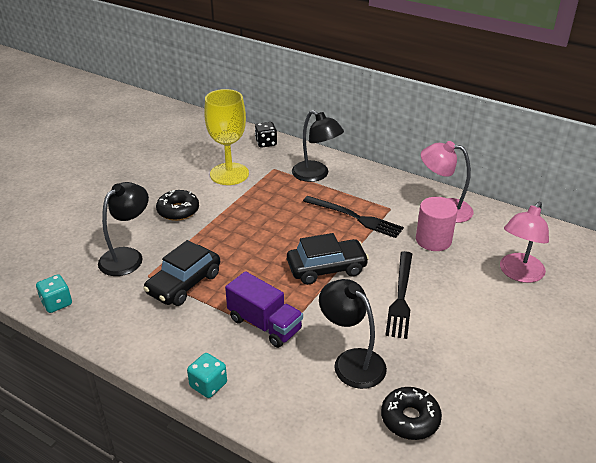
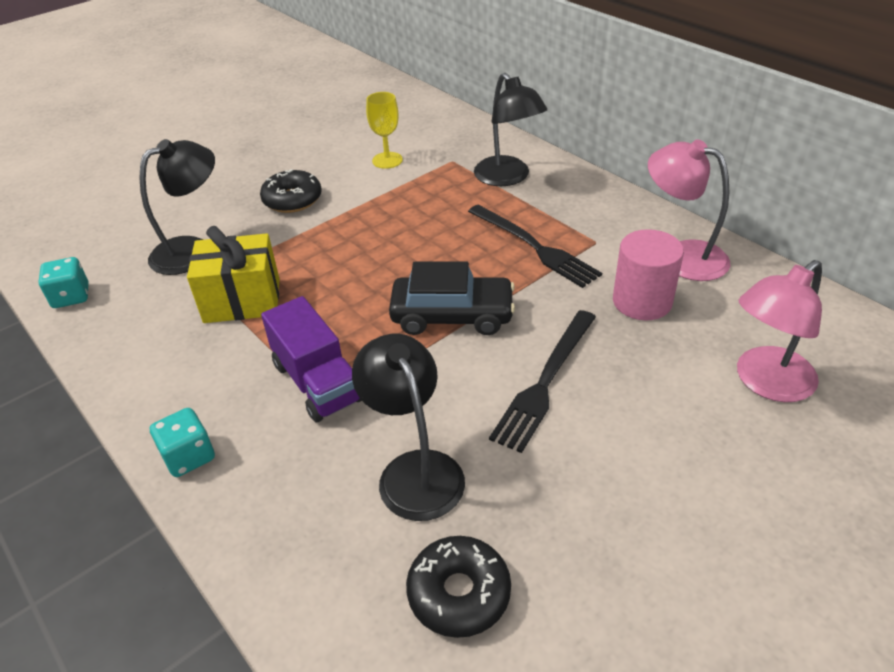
camera: 20 degrees right, 5 degrees up
(184, 283) = (242, 300): black car -> yellow gift
(229, 174) = (387, 160): yellow goblet -> yellow goblet, size x0.54
(266, 143) = (460, 125): black dice -> none

